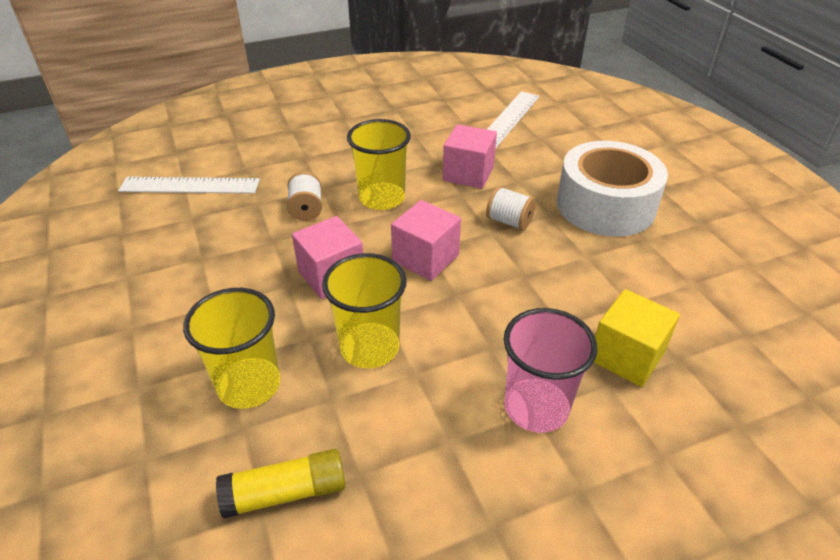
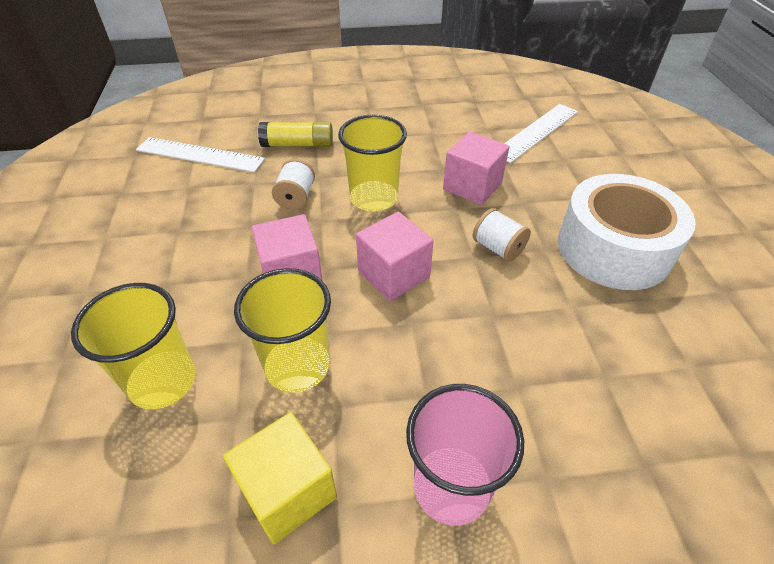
camera: 15 degrees right, 5 degrees up
(285, 492) = (145, 521): yellow glue stick -> yellow glue stick (298, 145)
(626, 356) = (581, 445): yellow cube -> yellow cube (288, 491)

